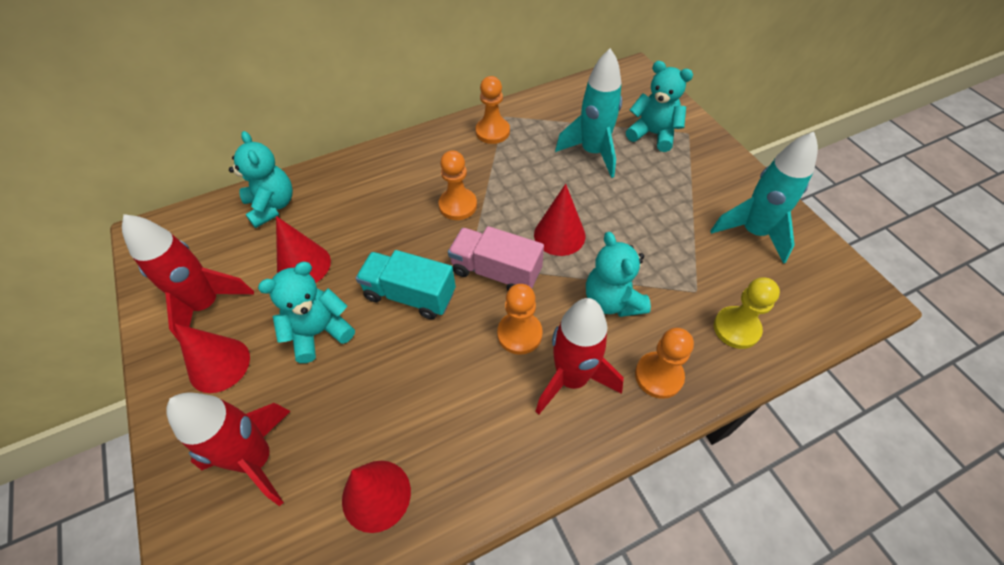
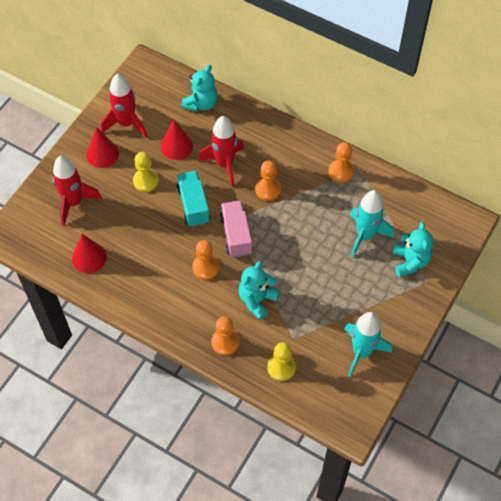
camera: 55 degrees right, 5 degrees up
(319, 332) = (146, 181): turquoise teddy bear -> yellow pawn
(559, 235) = (284, 252): red cone -> none
(571, 379) = (196, 304): red rocket -> red rocket (225, 164)

